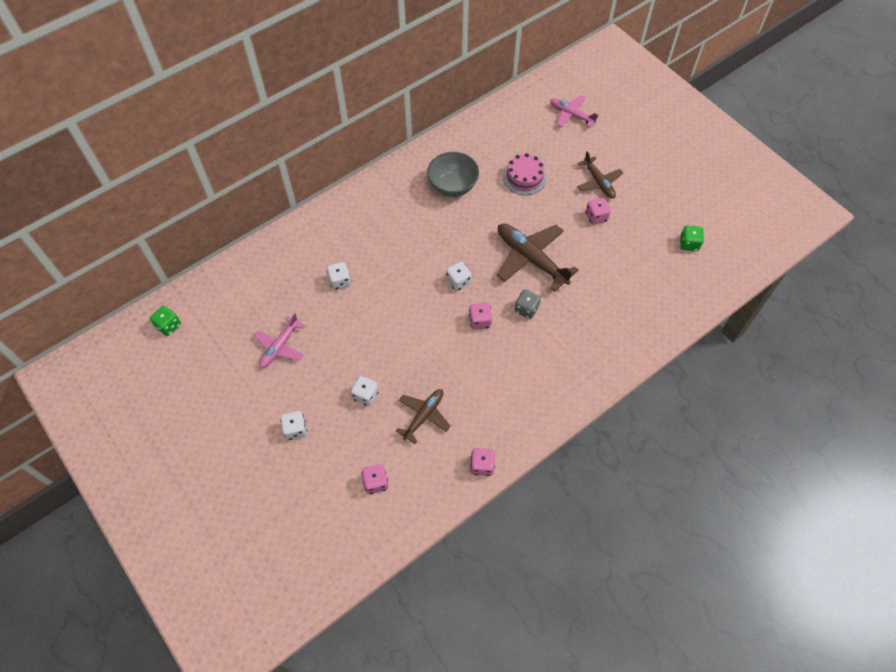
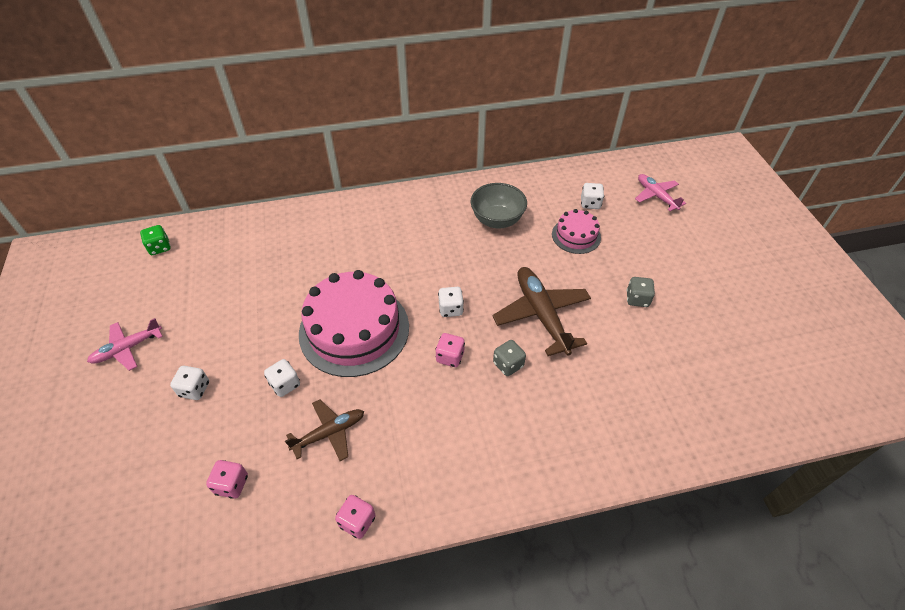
camera: 25 degrees right, 10 degrees down
(280, 346) = (239, 303): pink plane -> pink plane (128, 348)
(340, 281) = (335, 265): white dice -> white dice (590, 203)
(392, 330) = (354, 329): none -> pink cake
(596, 217) = (637, 299): pink dice -> grey dice
(598, 182) = (656, 266): brown plane -> none
(689, 244) = (739, 367): green dice -> none

